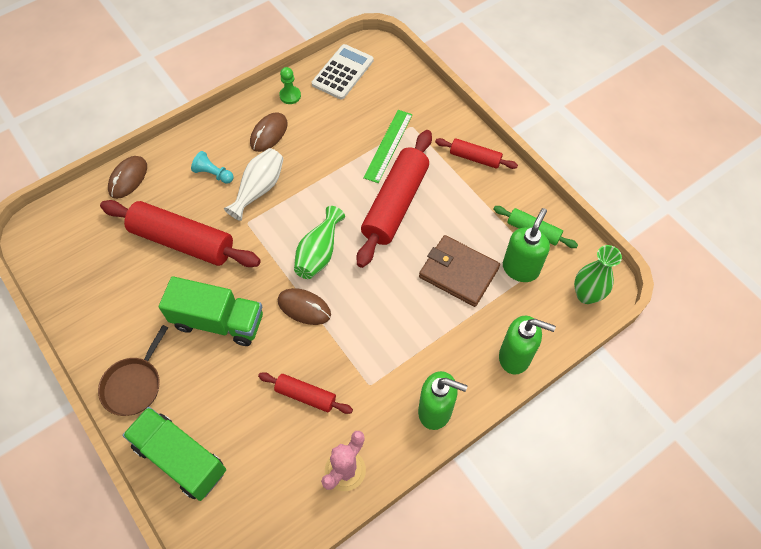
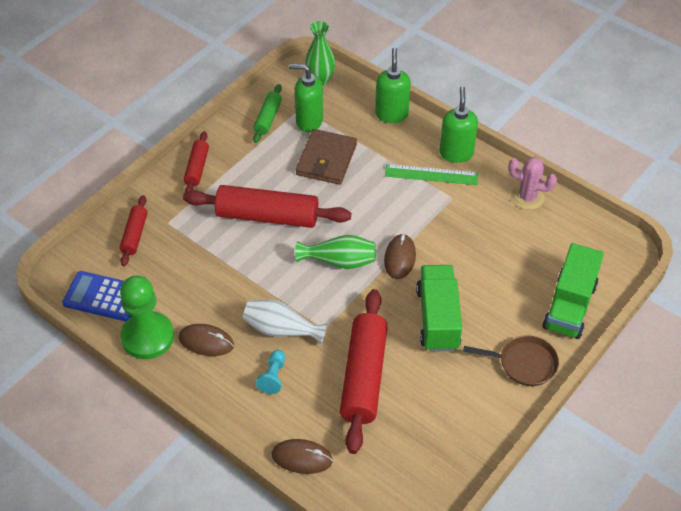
camera: 105 degrees left, 10 degrees down
(290, 96) = (147, 337): green pawn -> green pawn, size x2.12
(306, 395) = (479, 236): red rolling pin -> red rolling pin (134, 235)
(342, 72) = (103, 297): white calculator -> blue calculator
(388, 145) = (197, 236): green ruler -> green ruler (431, 174)

